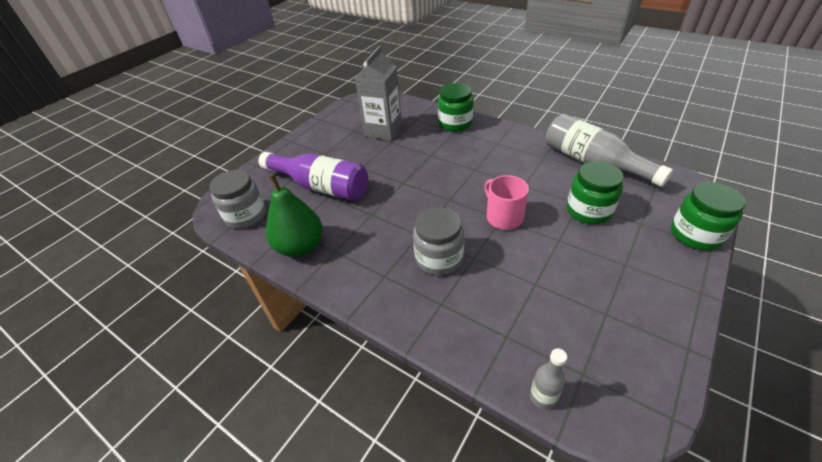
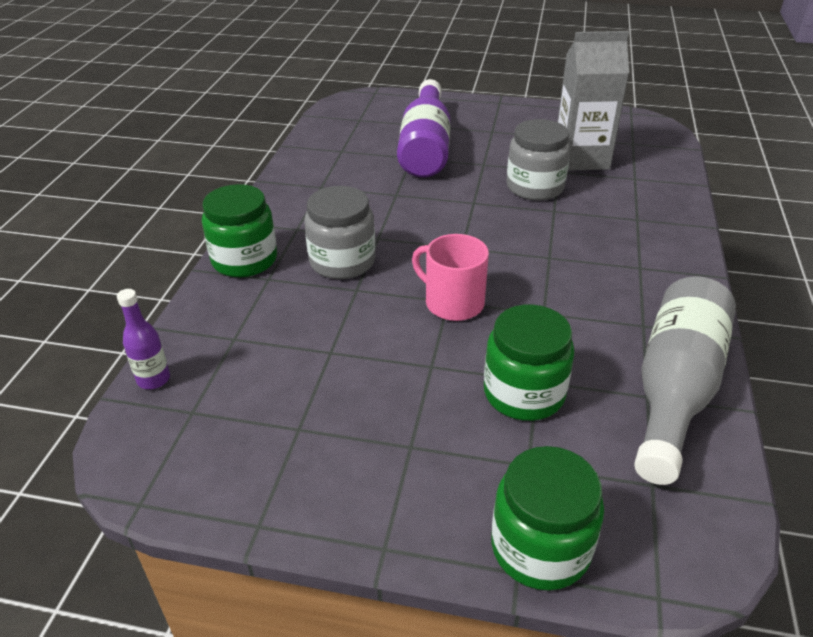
camera: 65 degrees right, 5 degrees down
(246, 215) = (349, 119): grey jar -> grey jar (535, 187)
(300, 246) = (318, 164): green pear -> none
(455, 123) = (659, 215): green jar -> green jar (244, 260)
(503, 217) = (453, 303): pink mug -> pink mug turned 90 degrees counterclockwise
(542, 397) = (153, 379): grey bottle -> purple bottle

